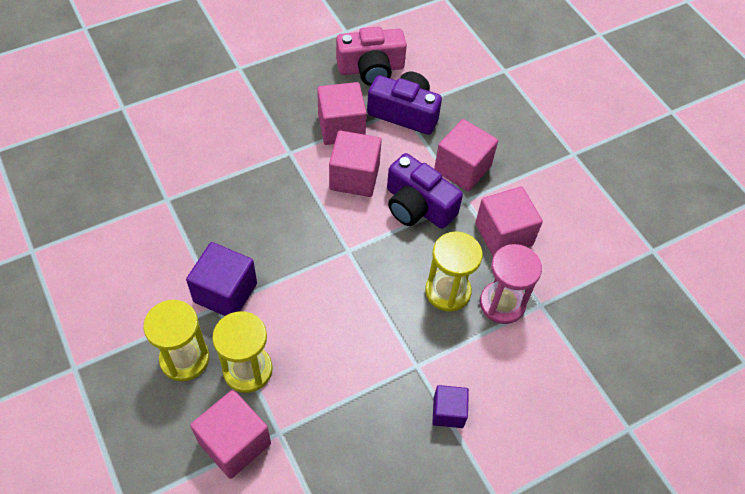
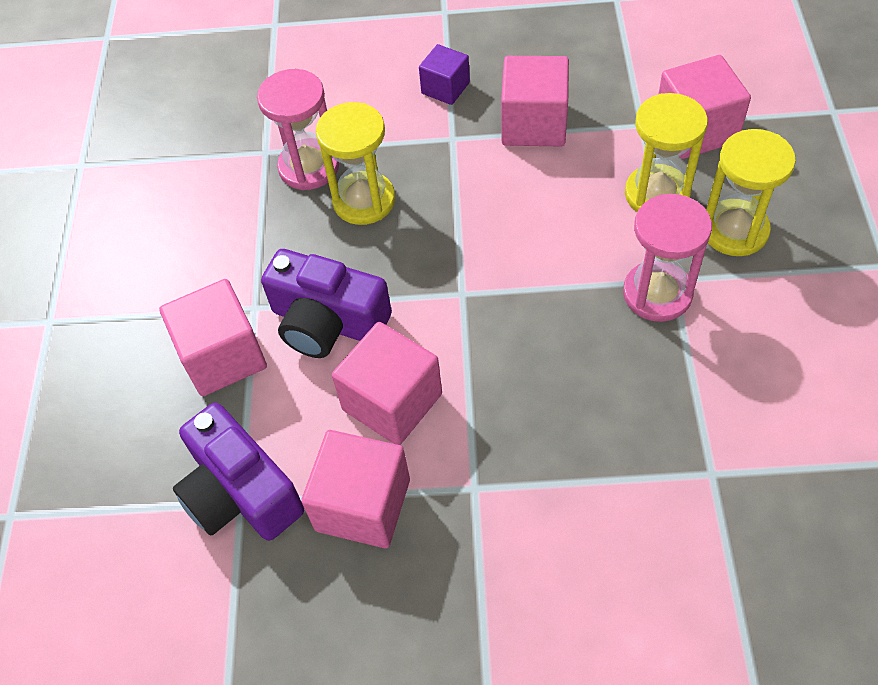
camera: 145 degrees left, 0 degrees up
(225, 292) = (657, 293): purple cube -> pink hourglass
(371, 69) = (235, 620): pink camera -> none
(417, 206) = (327, 322): purple camera -> purple camera turned 135 degrees clockwise
(503, 234) = (242, 243): pink cube -> pink cube (534, 124)

